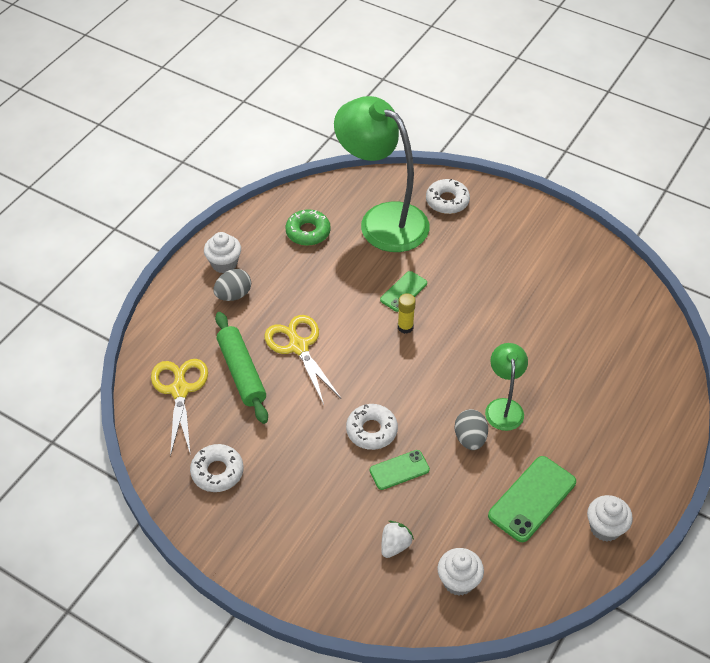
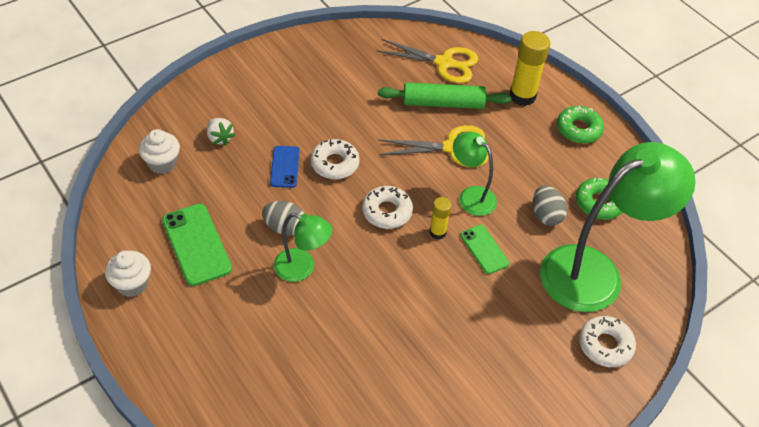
camera: 110 degrees right, 0 degrees up
(199, 314) = (522, 96): none -> yellow glue stick
(217, 472) = (353, 62): white donut -> white donut (387, 212)
(224, 263) = (578, 129): white cupcake -> green donut
(233, 295) = (535, 124): grey egg -> grey egg (546, 215)
(350, 316) = (471, 196): none -> green lamp
(399, 470) = (285, 167): green phone -> blue phone

